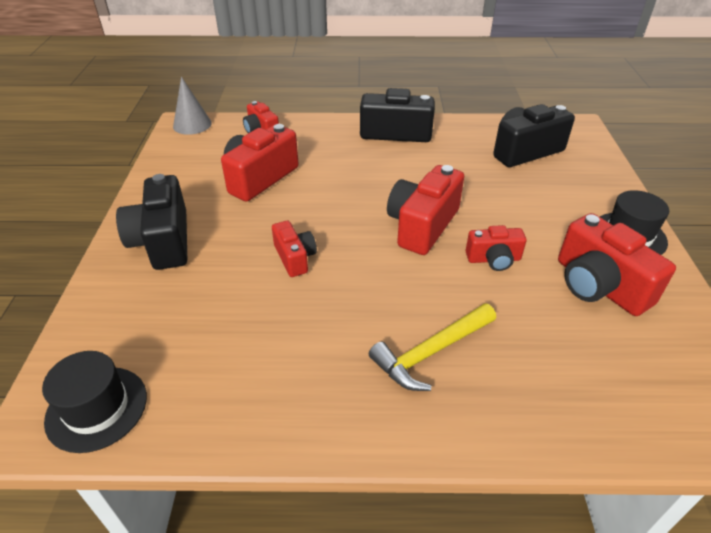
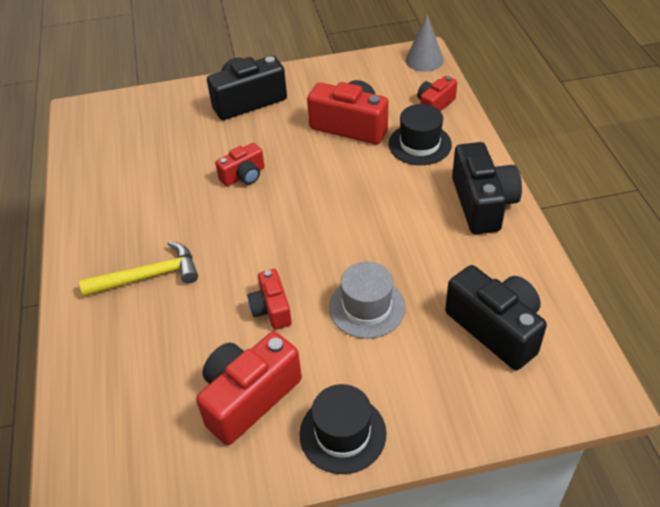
camera: 80 degrees right, 5 degrees up
(97, 408) = (91, 127): black hat -> black hat (419, 144)
(422, 225) = (310, 250): red camera -> none
(431, 352) = (148, 276): yellow hammer -> yellow hammer turned 120 degrees clockwise
(498, 204) = (367, 307): none -> grey hat

